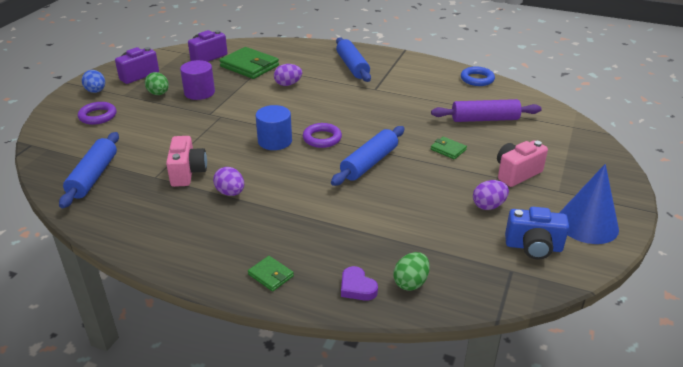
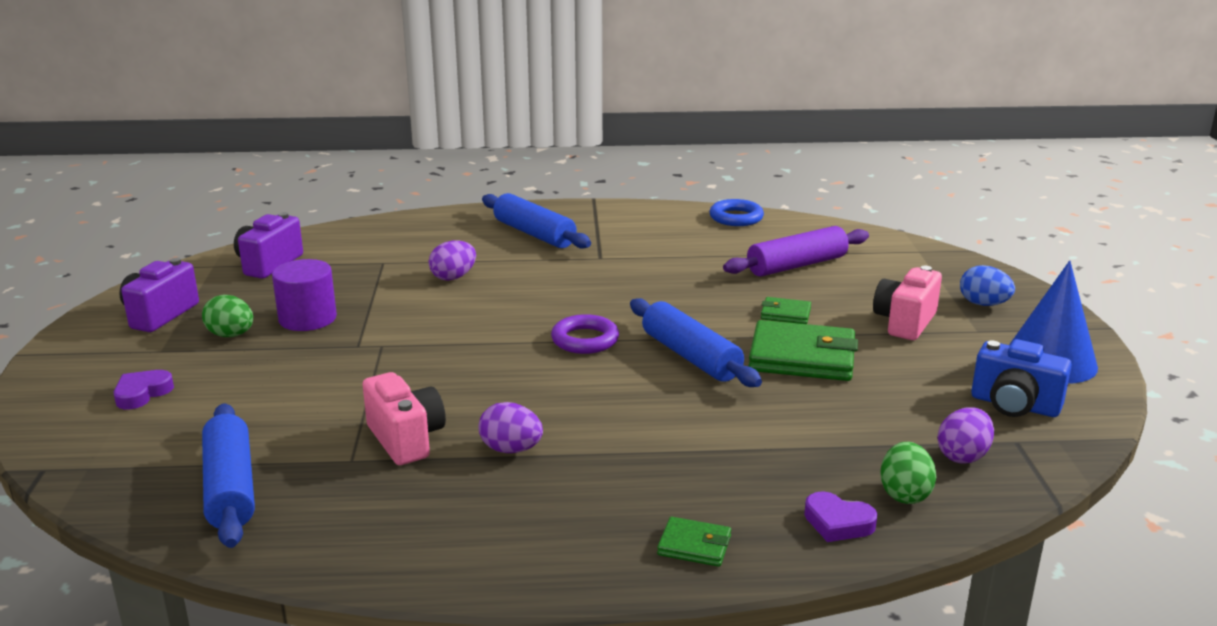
camera: 25 degrees left, 10 degrees down
(96, 91) = (98, 356): blue egg -> blue egg (983, 304)
(98, 116) = (142, 393): purple ring -> purple heart
(249, 66) = (360, 264): green wallet -> green wallet (802, 357)
(275, 141) = (512, 360): blue cylinder -> none
(369, 163) = (691, 356): blue rolling pin -> blue rolling pin turned 45 degrees counterclockwise
(488, 206) = (909, 370): purple egg -> purple egg (963, 456)
(533, 247) = (1014, 405): blue camera -> blue camera turned 45 degrees clockwise

